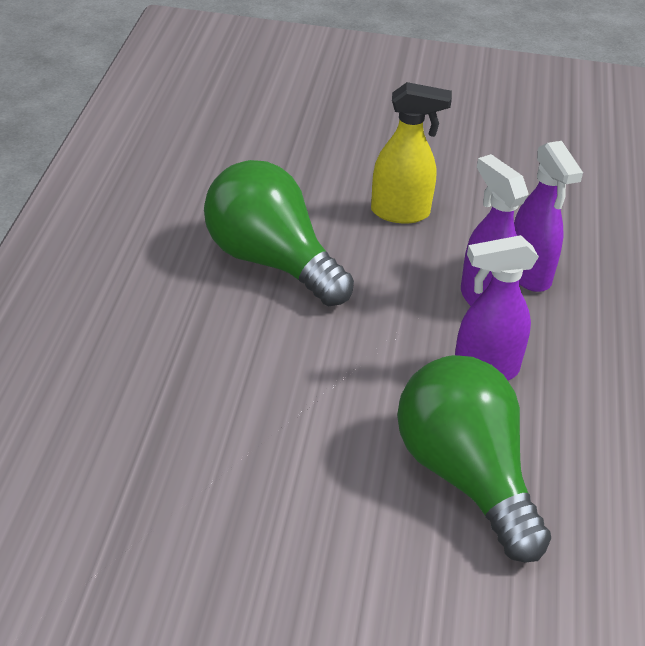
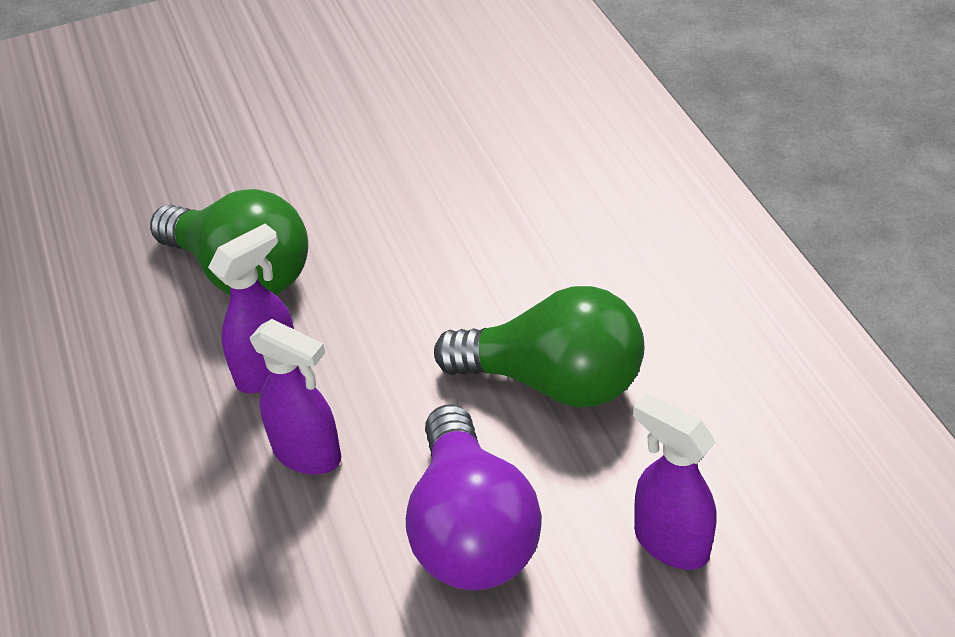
camera: 155 degrees right, 5 degrees up
(401, 213) = (471, 530): yellow spray bottle -> purple light bulb
(529, 275) = (274, 517): purple spray bottle -> purple spray bottle (670, 542)

